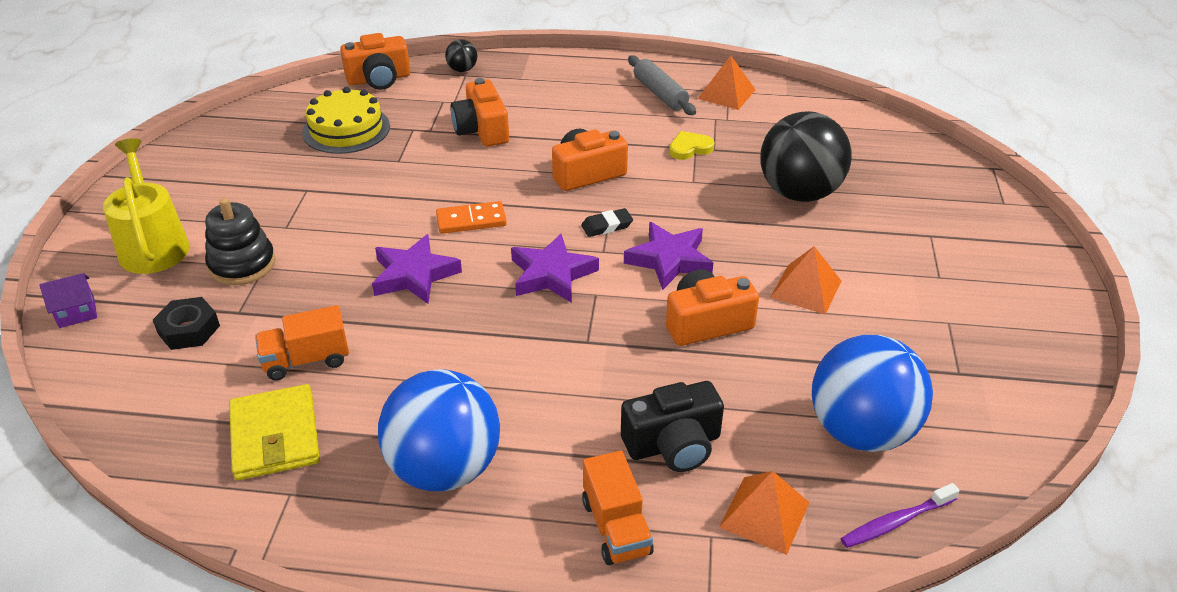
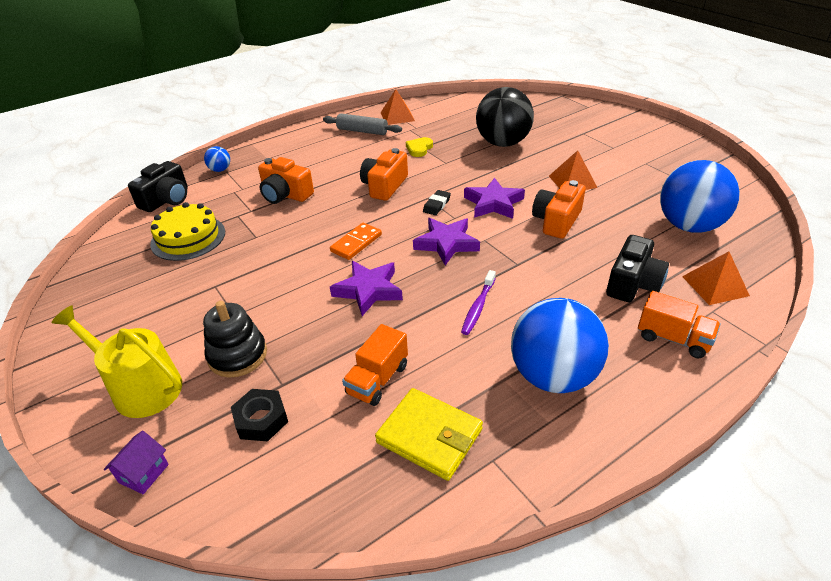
camera: 40 degrees left, 0 degrees up
(379, 79) = (167, 200): orange camera -> black camera
(462, 70) = (220, 170): black ball -> blue ball
(895, 522) = (759, 253): purple toothbrush -> purple toothbrush (478, 307)

